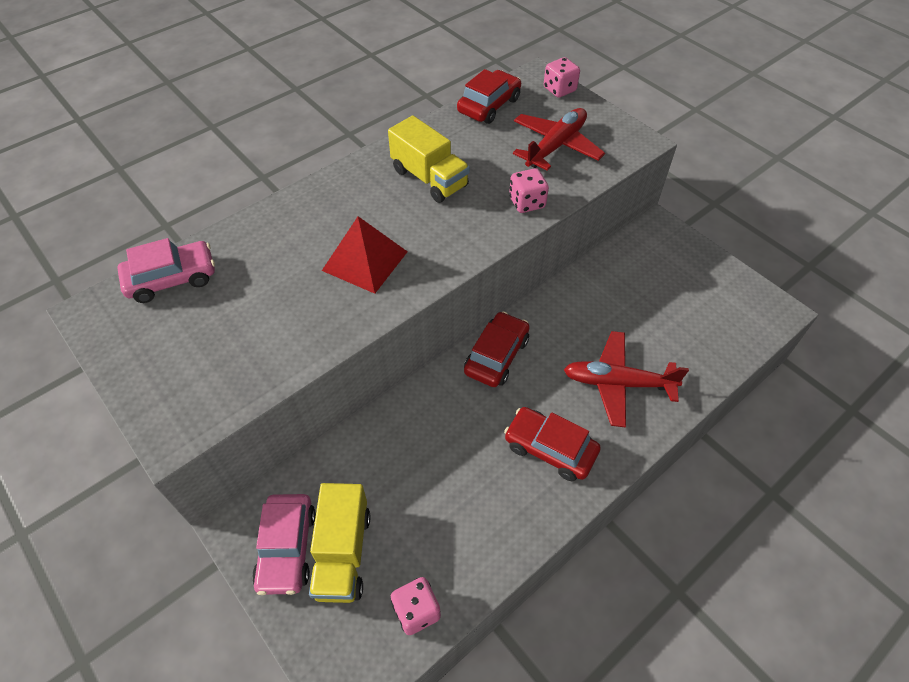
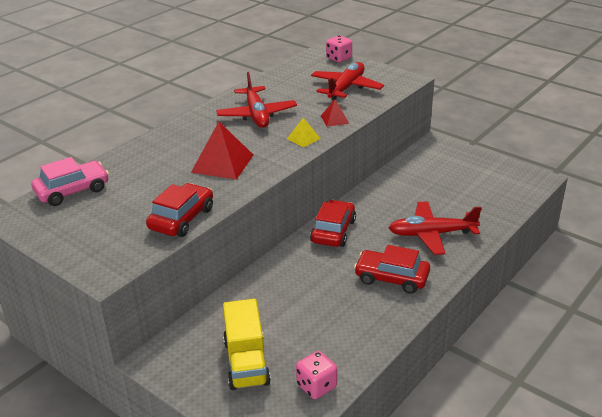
camera: 10 degrees left, 20 degrees down
(287, 548) = (199, 366): pink car -> none
(429, 178) = (256, 115): yellow truck -> red plane
(478, 232) = (303, 138): none -> yellow pyramid
(489, 105) = (288, 72): red car -> red car (181, 219)
(527, 203) = (334, 119): pink dice -> red pyramid

